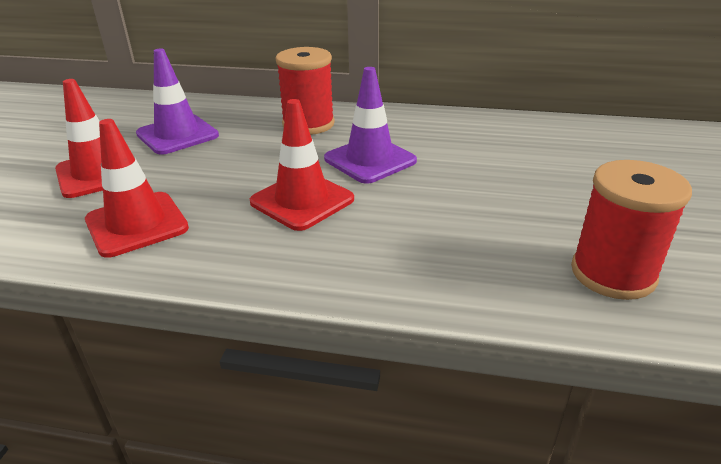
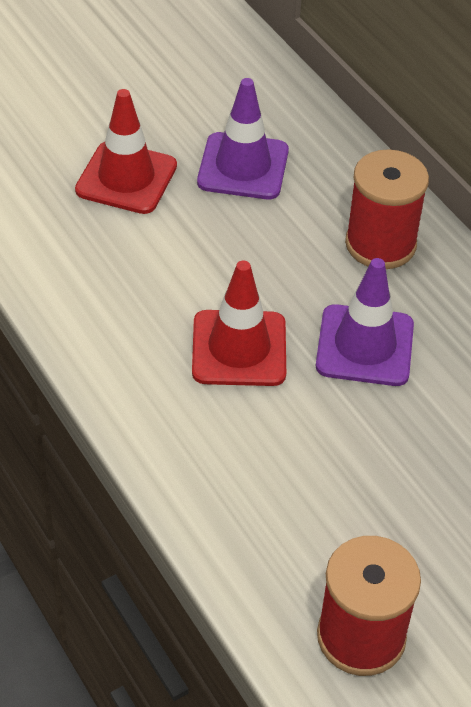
camera: 45 degrees right, 15 degrees up
(137, 224) = (93, 271): red traffic cone -> none

